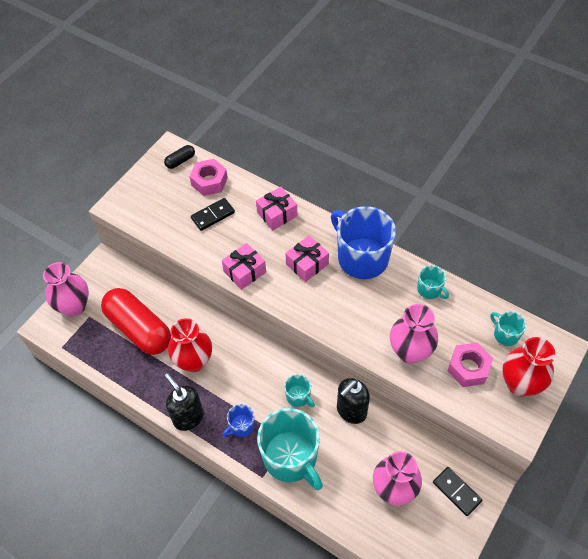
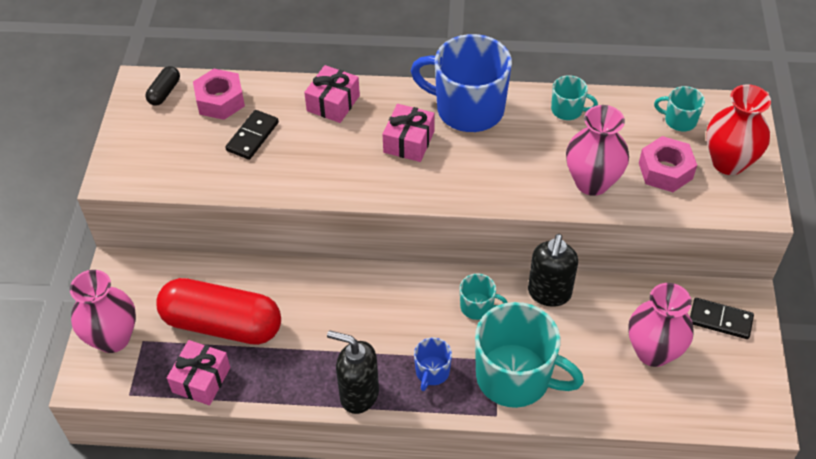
camera: 30 degrees left, 5 degrees down
(194, 361) = (321, 328): red vase -> none
(244, 271) = (338, 181): pink gift -> pink gift (201, 380)

